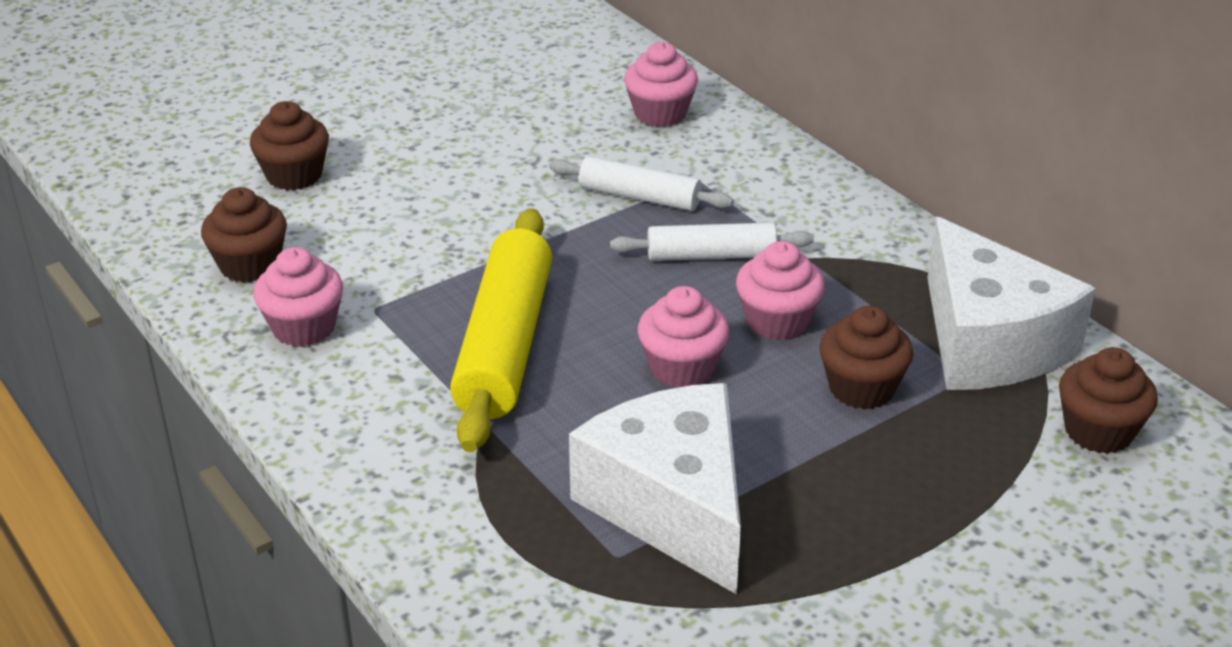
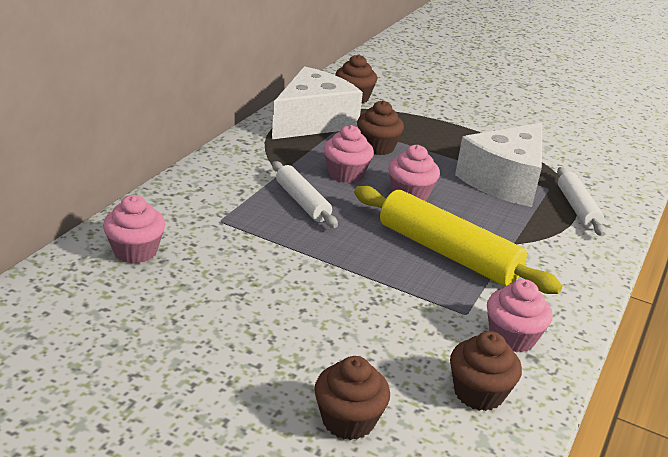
camera: 120 degrees left, 5 degrees down
(505, 345) = (447, 253): yellow rolling pin -> yellow rolling pin turned 60 degrees clockwise
(639, 197) = (256, 238): white rolling pin -> white rolling pin (577, 208)

